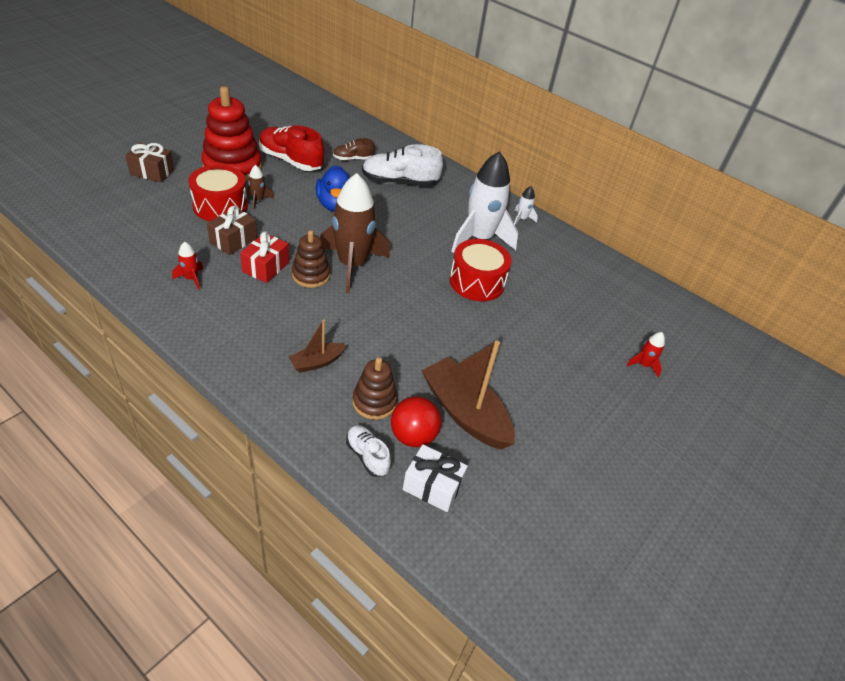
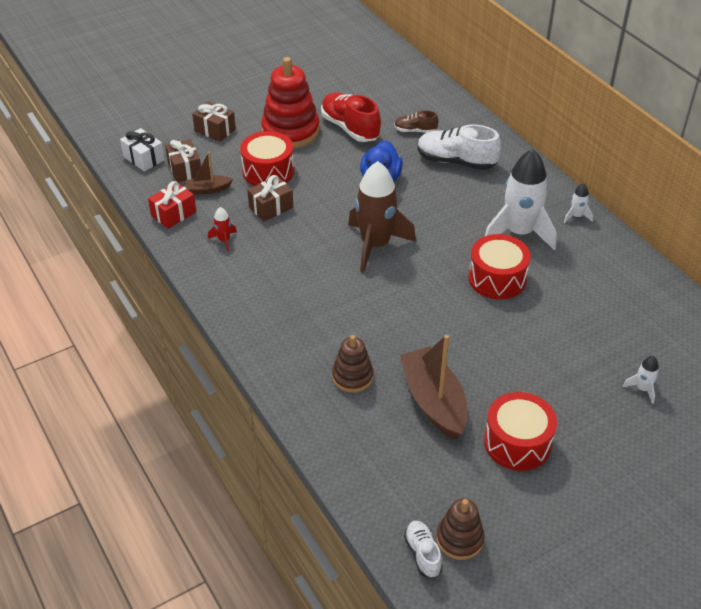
camera: 25 degrees right, 0 degrees up
(128, 212) = (185, 169): none -> brown gift
(258, 200) = (305, 168): brown rocket -> none
(266, 267) = (293, 237): red gift -> red gift (173, 214)
(311, 275) = (332, 250): brown stacking toy -> brown stacking toy (459, 539)
(317, 362) = (312, 333): brown boat -> brown boat (208, 189)
(367, 456) = (330, 421): white shoe -> white shoe (422, 554)
(413, 436) = (377, 412): red ball -> none
(432, 486) = (379, 457): white gift -> white gift (144, 158)
(560, 440) = (517, 442): none -> red drum
(643, 365) = (642, 389): red rocket -> white rocket

